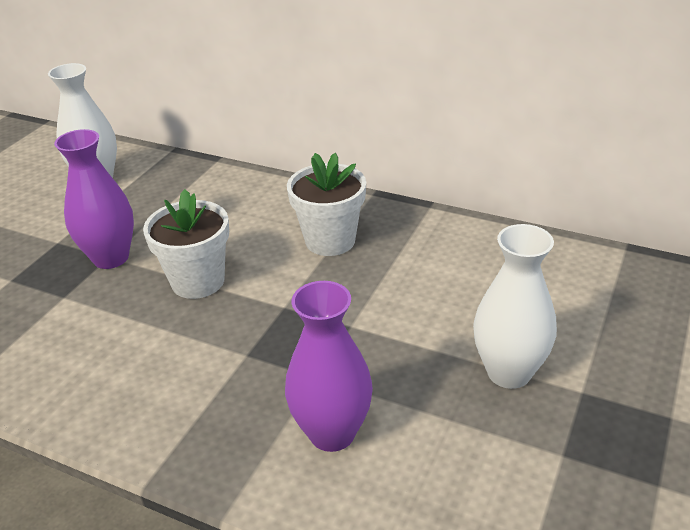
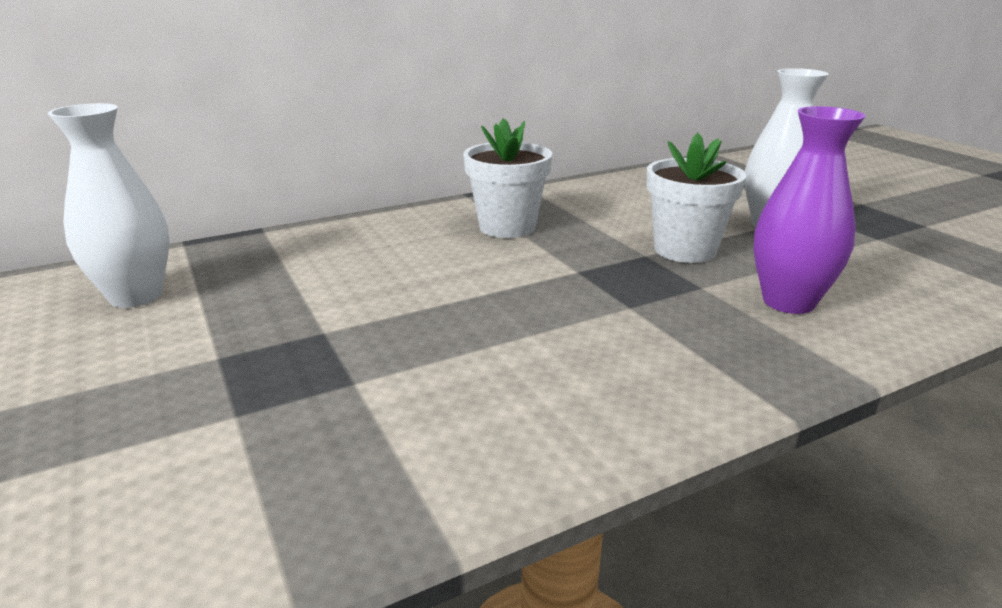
camera: 55 degrees left, 10 degrees down
(111, 258) = (330, 330): purple vase -> none
(198, 281) = (469, 296): white flower pot -> white flower pot (685, 250)

